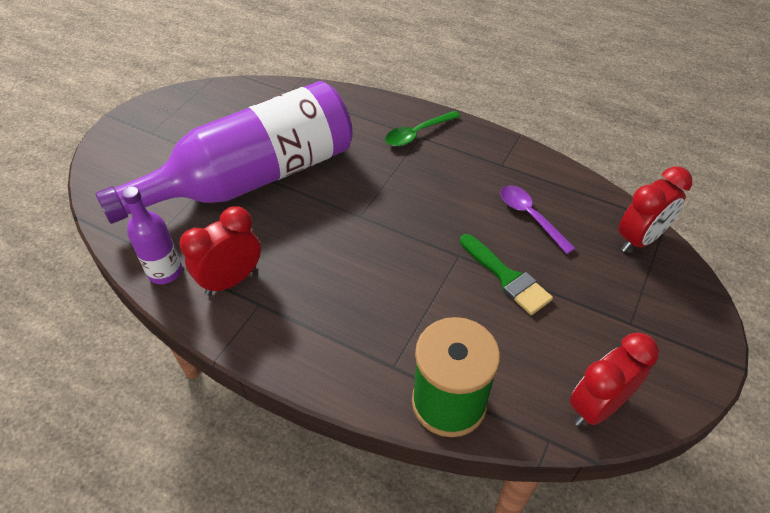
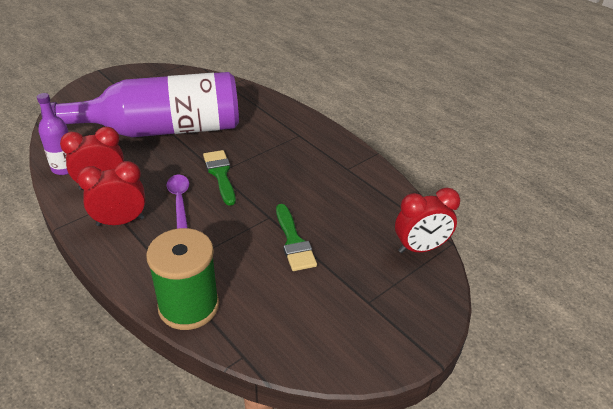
camera: 20 degrees right, 10 degrees down
(366, 217) = (220, 174): none -> green brush
(417, 134) = (298, 133): green spoon -> none
(530, 216) = (342, 208): purple spoon -> purple spoon (179, 201)
(597, 406) = (297, 347): red clock -> red clock (120, 221)

